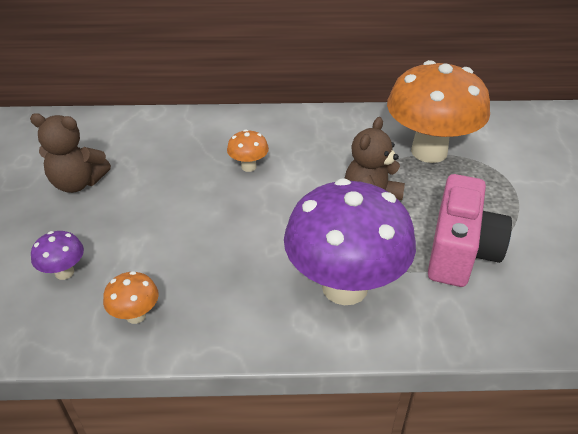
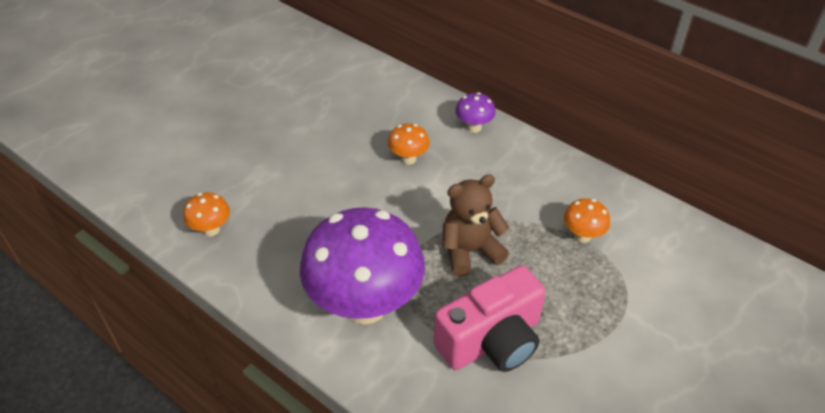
camera: 40 degrees right, 5 degrees up
(64, 272) = (201, 169): purple mushroom -> purple mushroom (474, 127)
(78, 183) = (275, 102): brown teddy bear -> none
(429, 151) = (582, 236): orange mushroom -> orange mushroom, size x0.41

